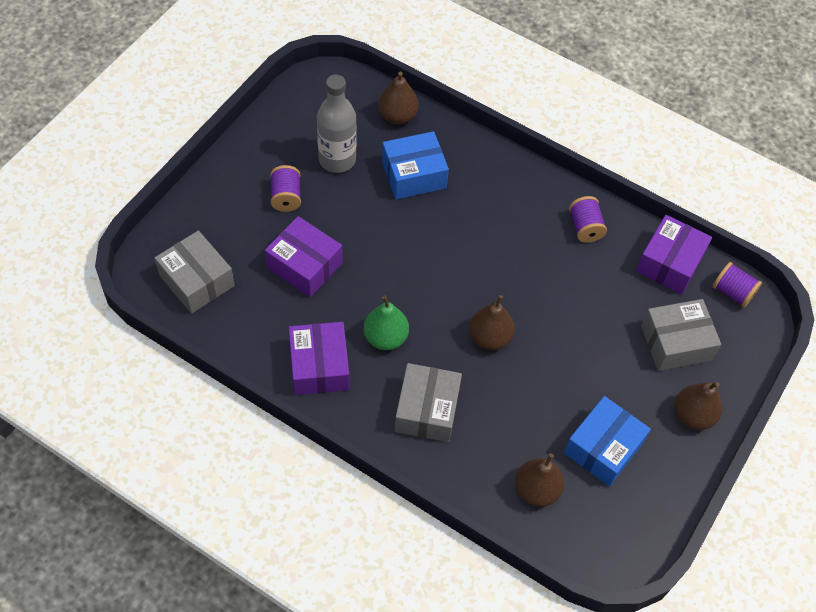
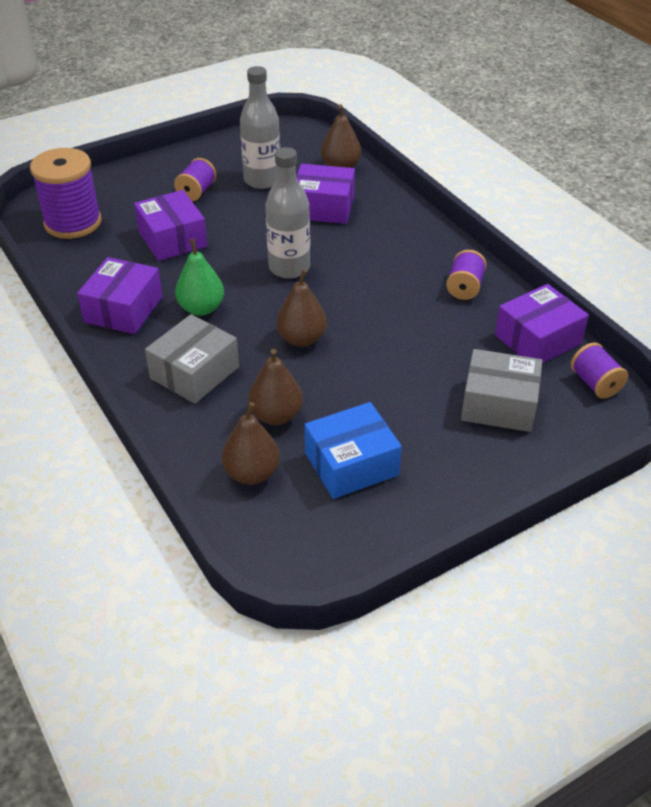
camera: 30 degrees right, 15 degrees down
(197, 280) = (73, 223): grey box -> purple spool
(414, 175) = (323, 207): blue box -> purple box
(430, 261) = (289, 268): none -> grey bottle
(693, 415) = (475, 471): brown pear -> brown pear (276, 416)

